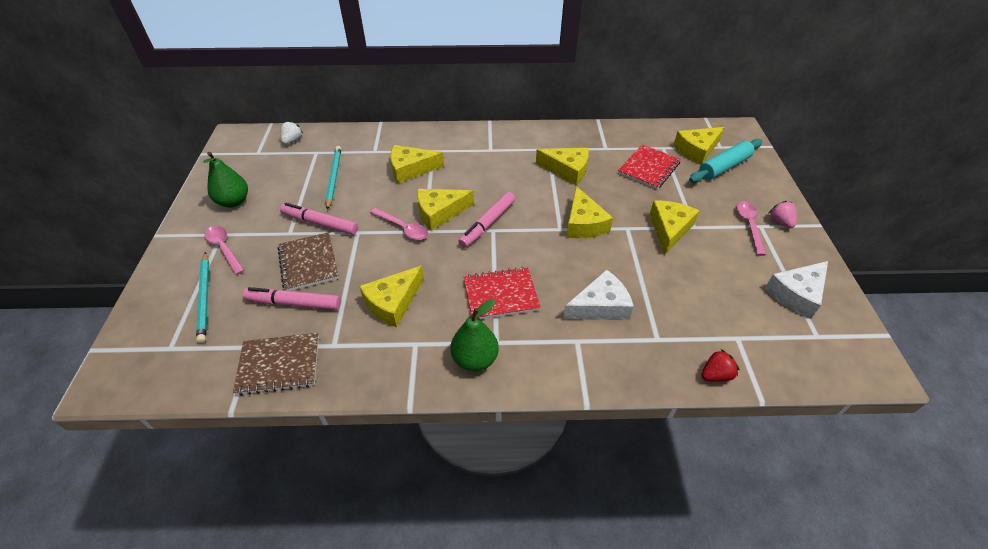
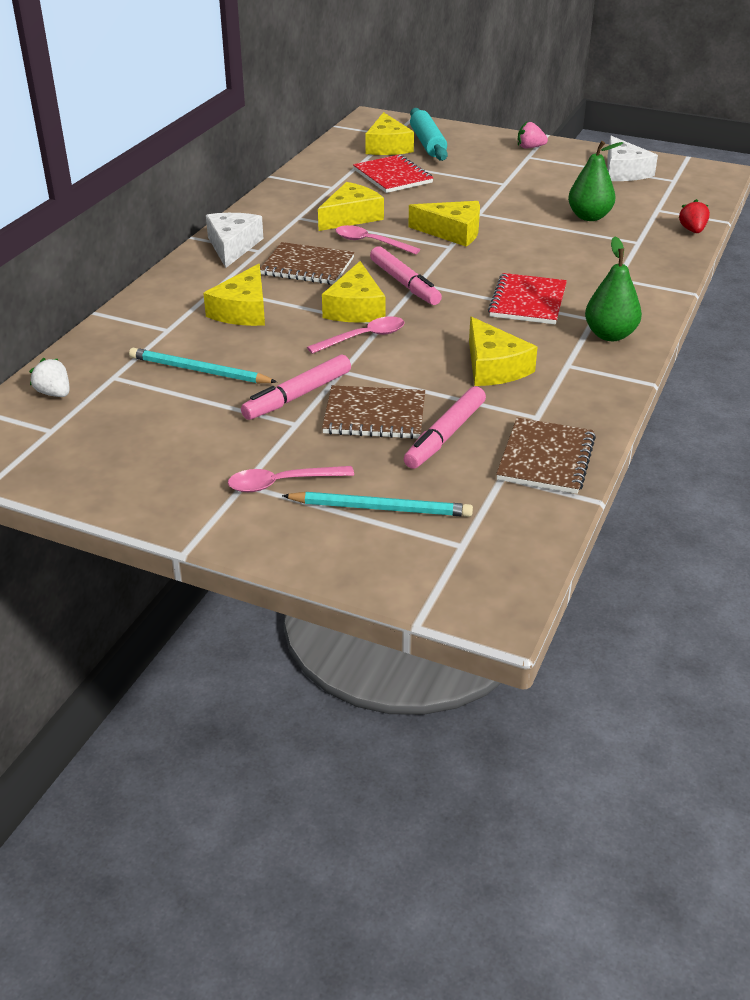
camera: 65 degrees left, 10 degrees down
(233, 201) = (169, 465): green pear -> green pear (589, 217)
(482, 175) = (307, 266): none -> brown notebook
(600, 306) = (580, 256): white cheese -> white cheese (232, 246)
(669, 229) = (498, 195): yellow cheese -> none
(749, 225) = (523, 161): pink spoon -> pink spoon (370, 242)

